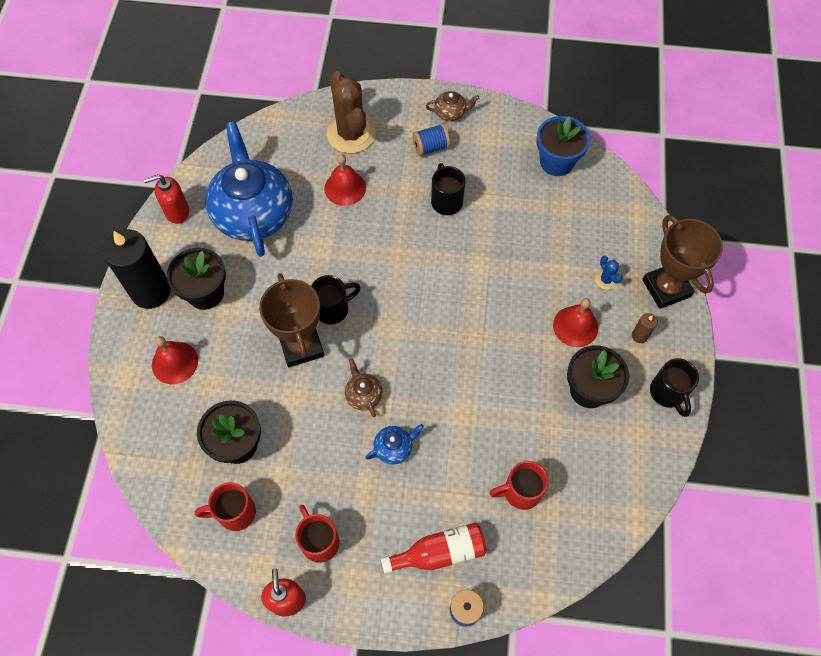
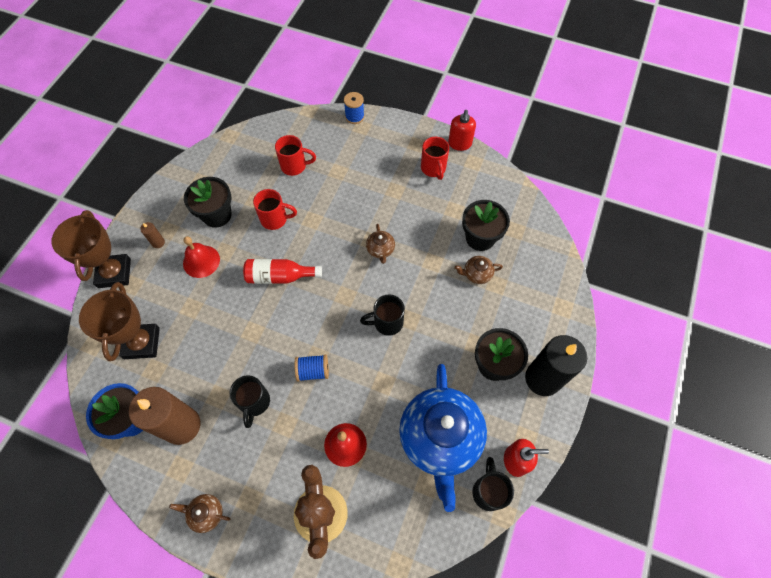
camera: 165 degrees left, 0 degrees up
(175, 362) = (524, 309): red bell -> none
(235, 513) = (487, 196): red mug -> red mug (275, 219)
(236, 392) = (476, 274): none -> brown teapot
(301, 346) = (420, 298): brown trophy -> brown trophy (142, 343)
(394, 448) = (369, 210): blue teapot -> none
(430, 147) = (245, 472): blue spool -> blue spool (313, 371)
(439, 553) = (359, 146): red bottle -> red bottle (280, 276)
(506, 167) = (182, 425): none -> brown candle
(606, 280) = (156, 292): blue cactus -> none
(668, 393) = (164, 200): black mug -> black mug (488, 491)

